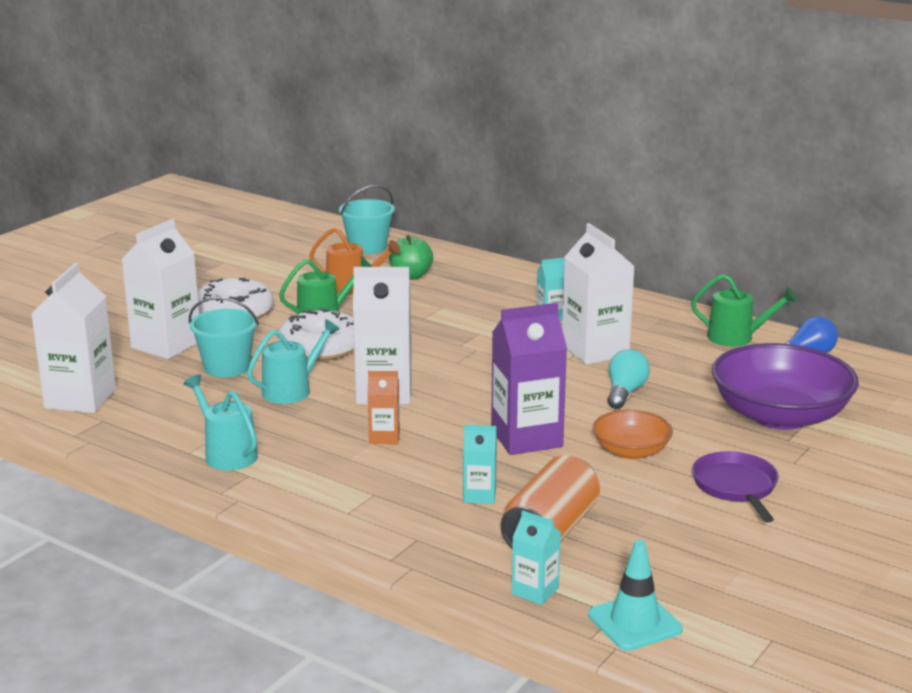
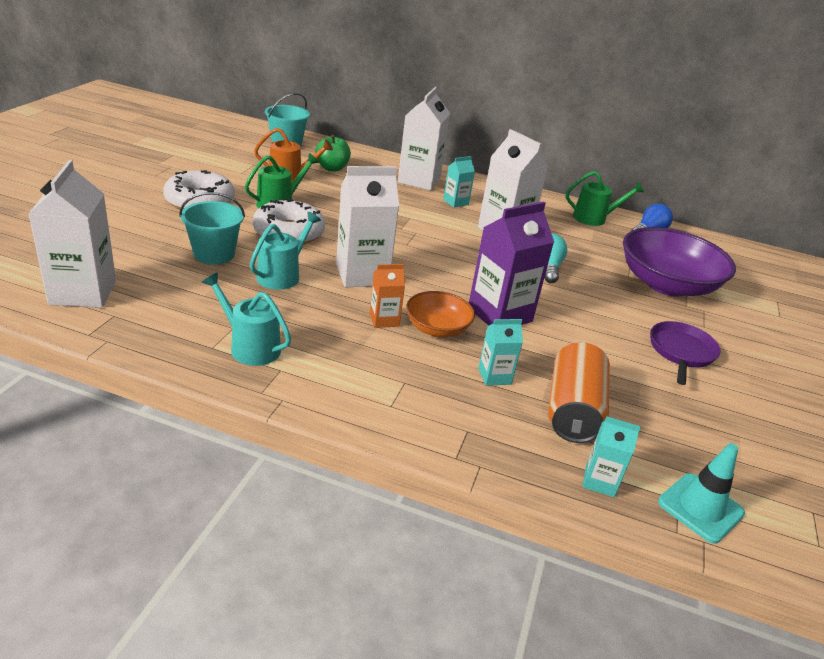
camera: 20 degrees left, 10 degrees up
(166, 345) = (149, 233): white carton -> white carton (419, 180)
(631, 451) = (585, 323): orange bowl -> orange bowl (437, 328)
(736, 487) = (681, 352): purple pan -> purple pan turned 45 degrees clockwise

